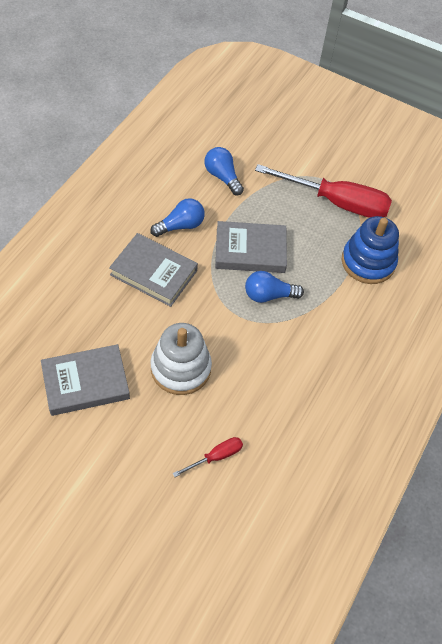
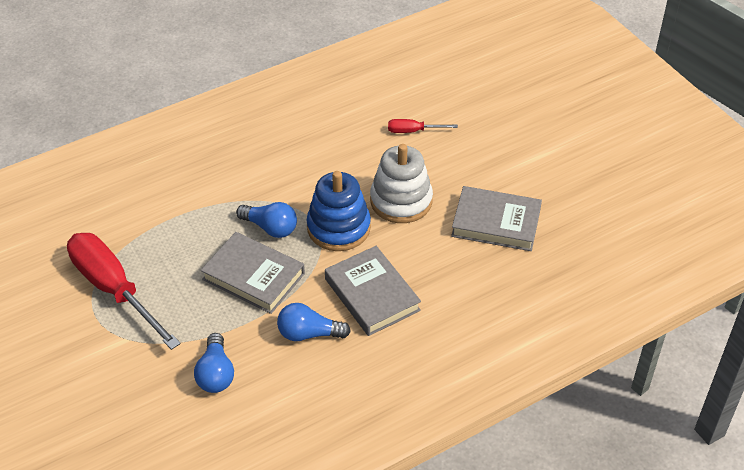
camera: 145 degrees left, 10 degrees down
(368, 262) = (144, 218): blue stacking toy -> blue stacking toy (338, 228)

